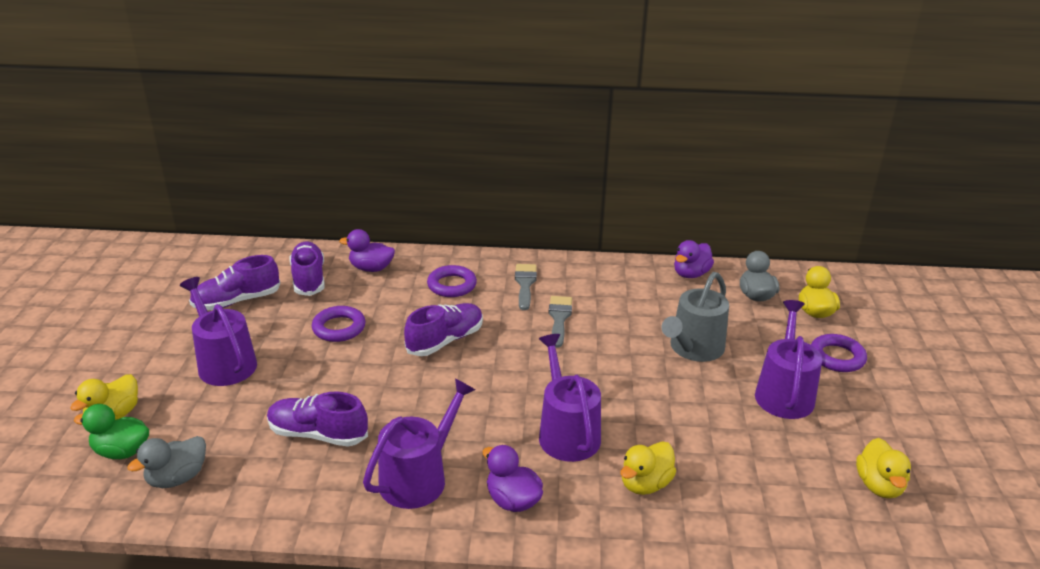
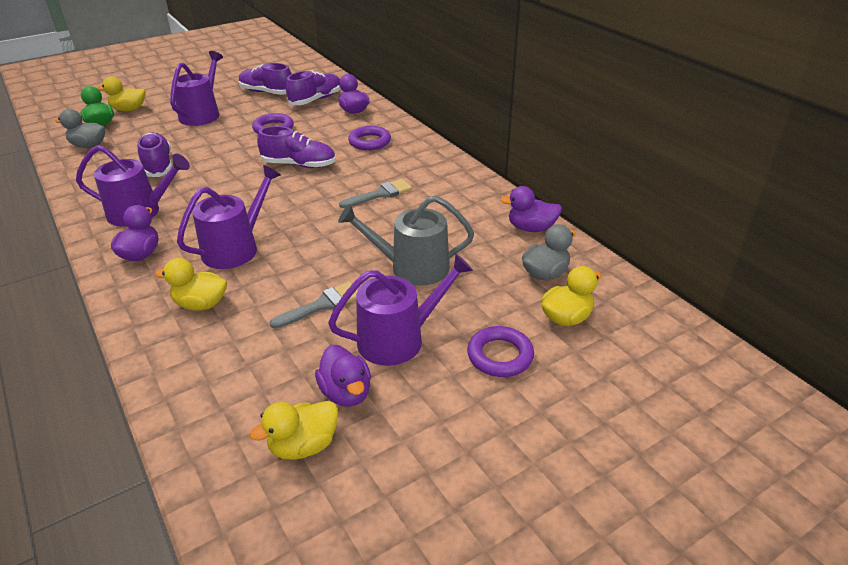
camera: 55 degrees right, 5 degrees up
(525, 284) = (408, 165): grey brush -> grey brush (322, 305)
(831, 443) = (346, 393): none -> purple duck

